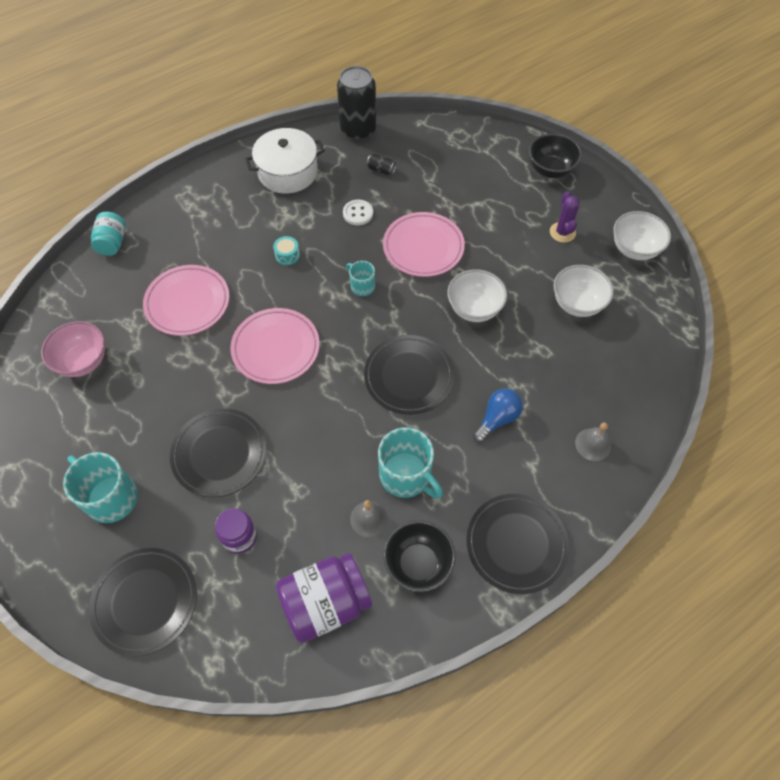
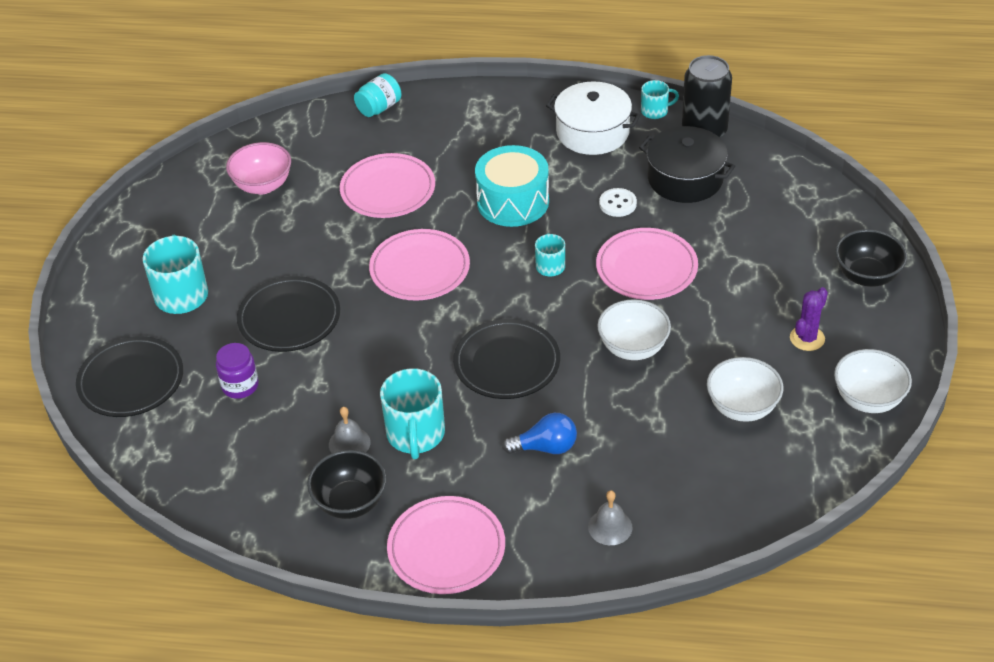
camera: 45 degrees right, 15 degrees down
(287, 255) = (513, 202): turquoise drum -> turquoise drum, size x2.48
(313, 133) = (655, 111): none -> turquoise mug
(325, 603) = (250, 476): purple jar -> none
(381, 170) = (685, 179): black can -> black pot
(516, 544) = (446, 549): black plate -> pink plate

